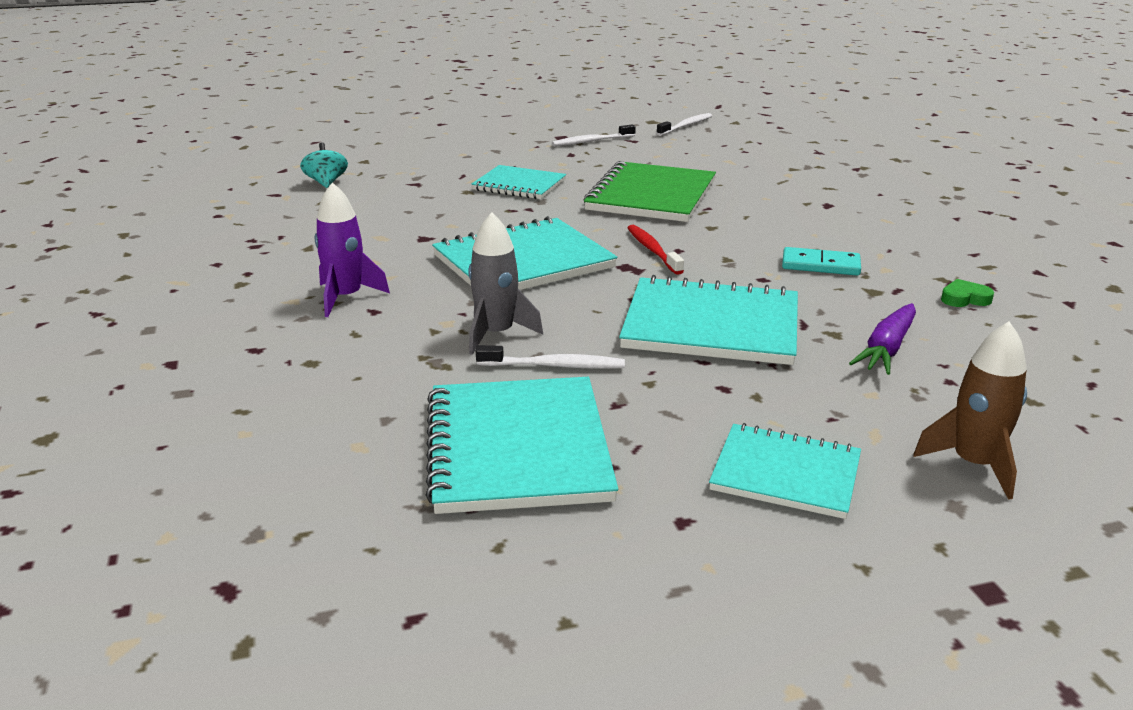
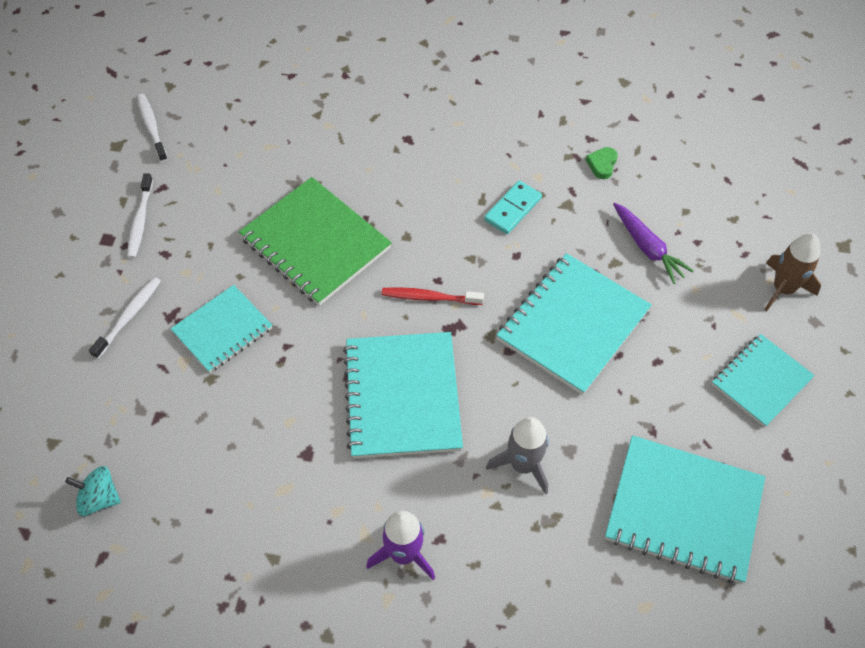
camera: 65 degrees left, 30 degrees up
(554, 366) = (587, 446): white toothbrush -> white toothbrush (129, 316)

